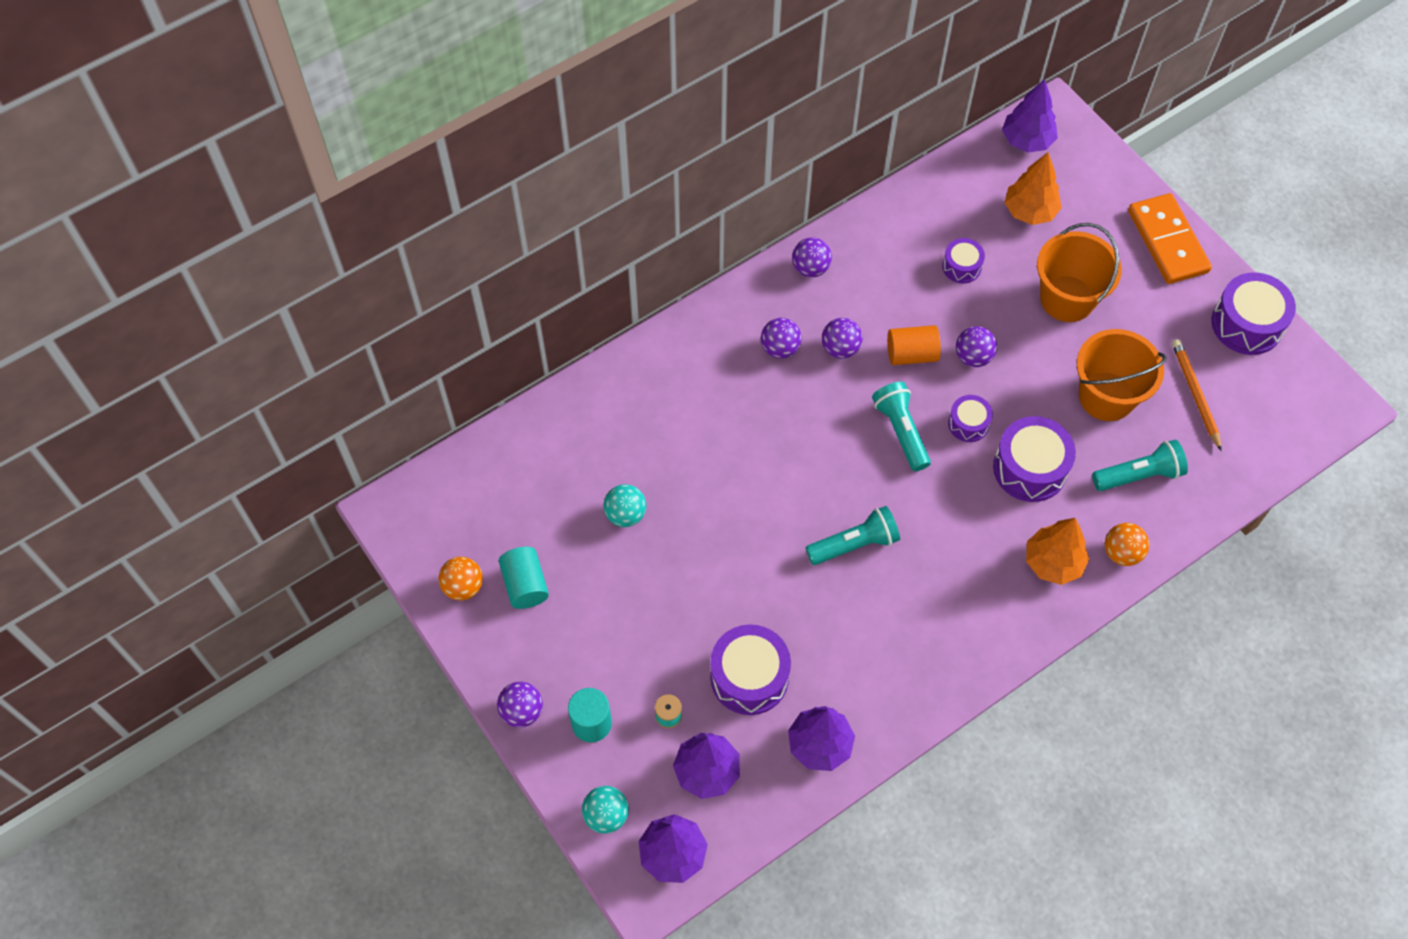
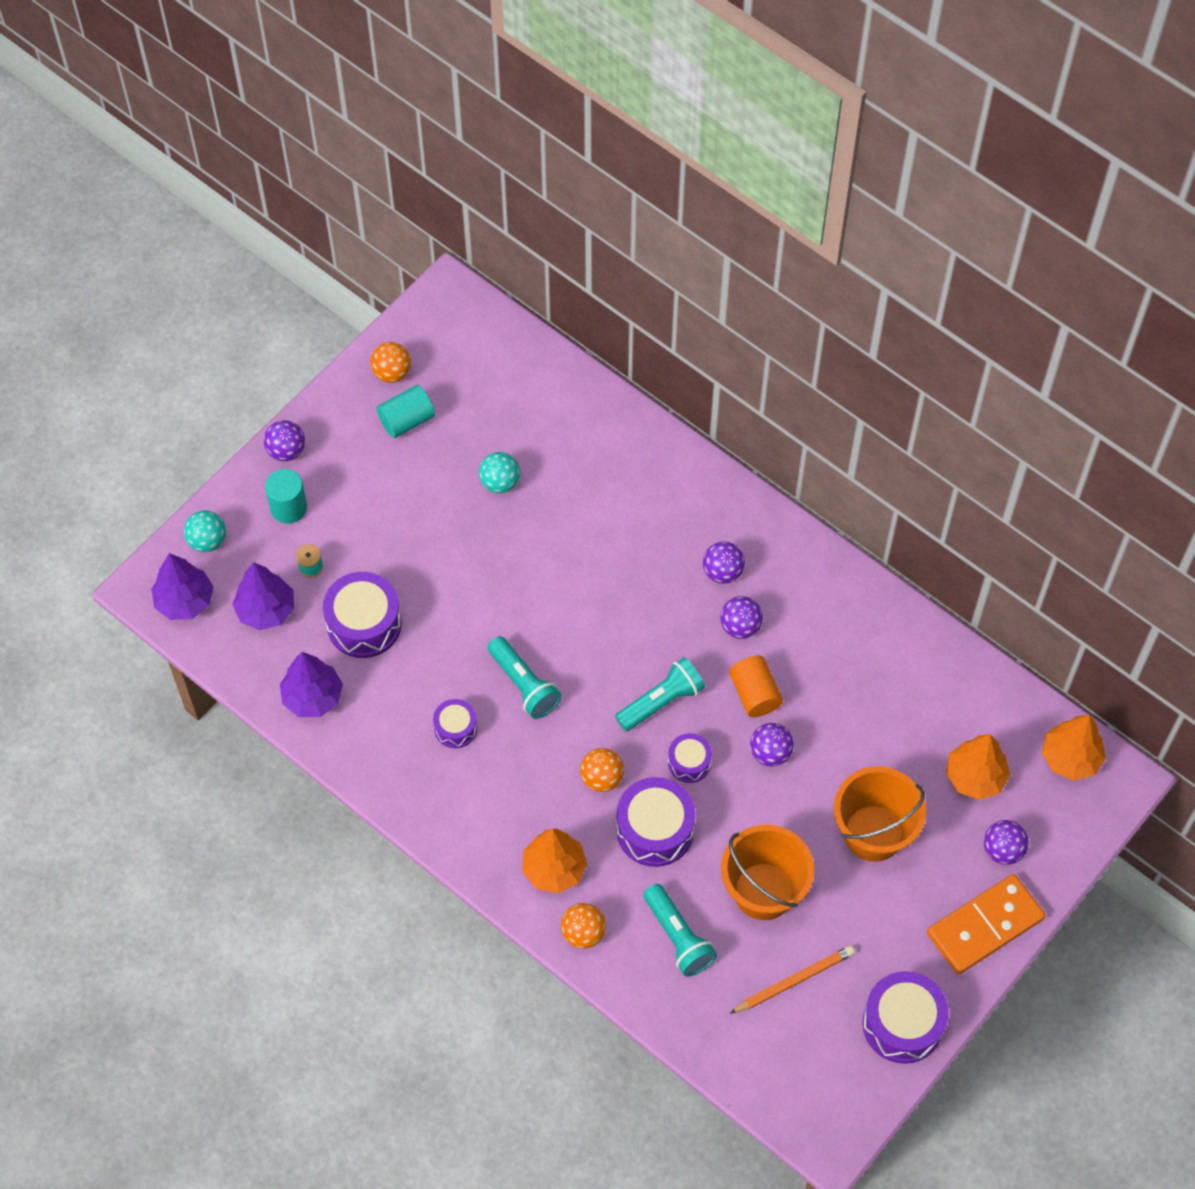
camera: 75 degrees right, 0 degrees up
(810, 268) = (827, 579): purple ball -> purple ball (1003, 850)
(961, 267) = (879, 722): purple drum -> purple drum (455, 728)
(968, 500) = (602, 778): none -> orange ball
(1027, 140) = (1070, 758): purple tree -> orange tree

